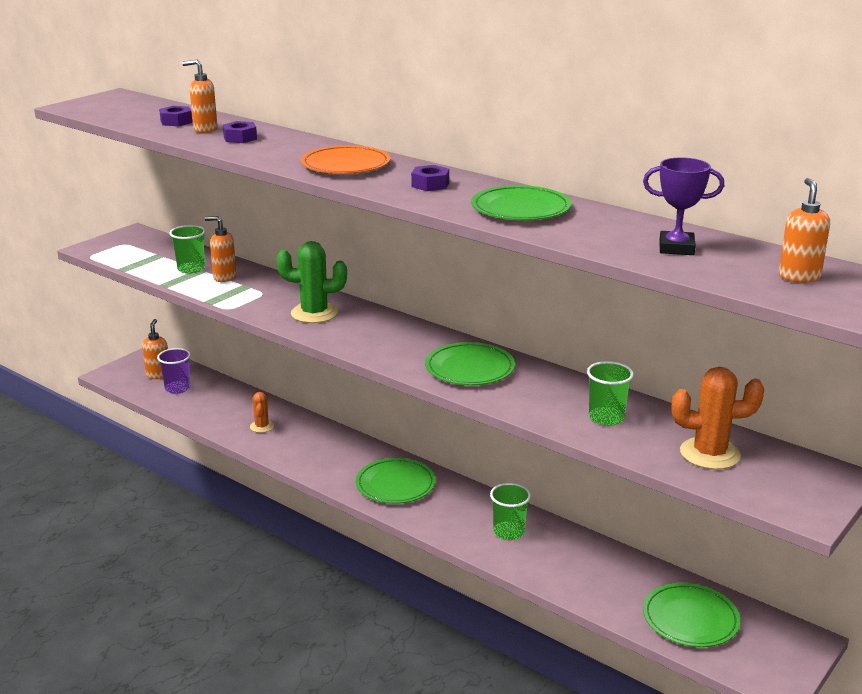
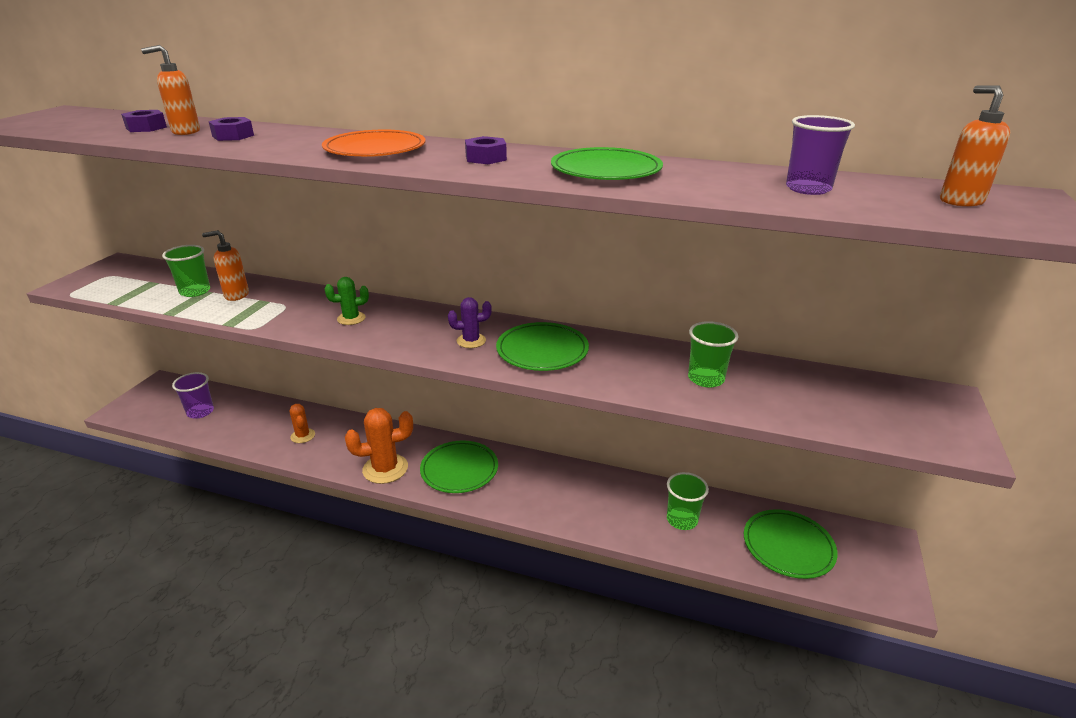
camera: 20 degrees left, 5 degrees up
(158, 375) = (175, 401): orange soap dispenser -> none
(314, 313) = (351, 318): green cactus -> green cactus, size x0.57
(410, 350) = (471, 341): none -> purple cactus
(508, 532) = (586, 495): green cup -> green cup (682, 520)
(676, 248) = (808, 189): purple trophy -> purple cup
(709, 454) = (825, 398): orange cactus -> orange cactus (385, 469)

